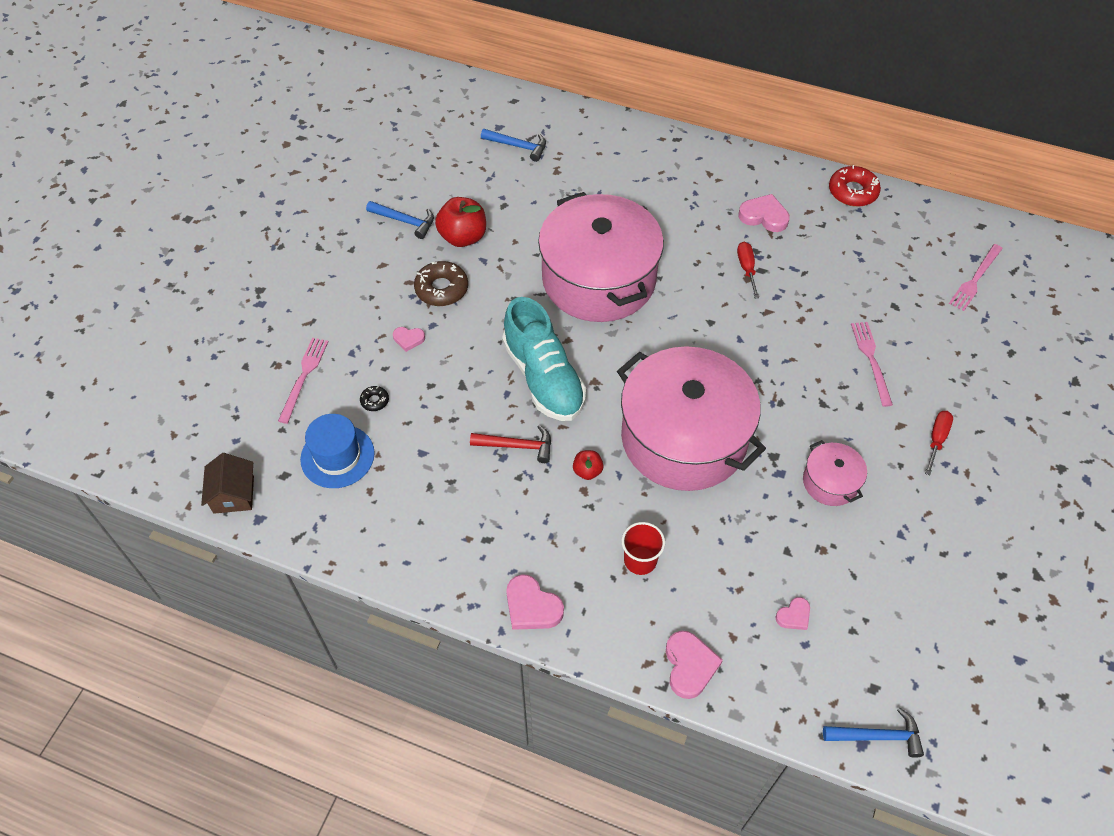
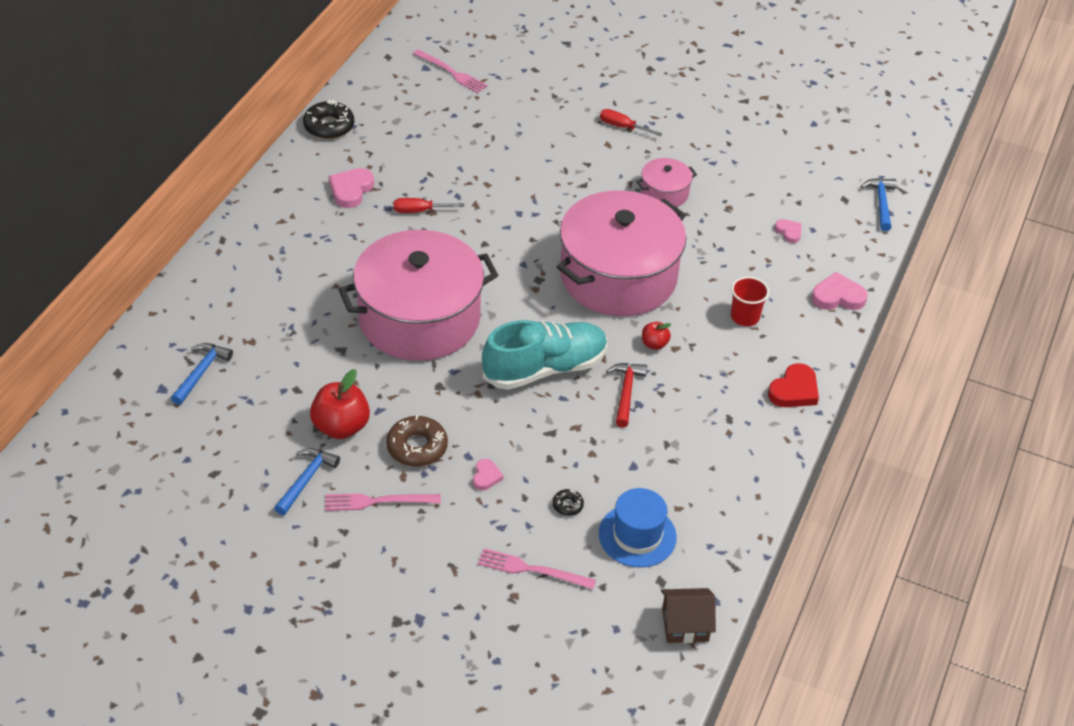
camera: 90 degrees left, 10 degrees down
(532, 606) = (794, 390): pink heart -> red heart
(852, 192) = (329, 126): red donut -> black donut
(871, 360) = (537, 149): pink fork -> pink fork (377, 501)

